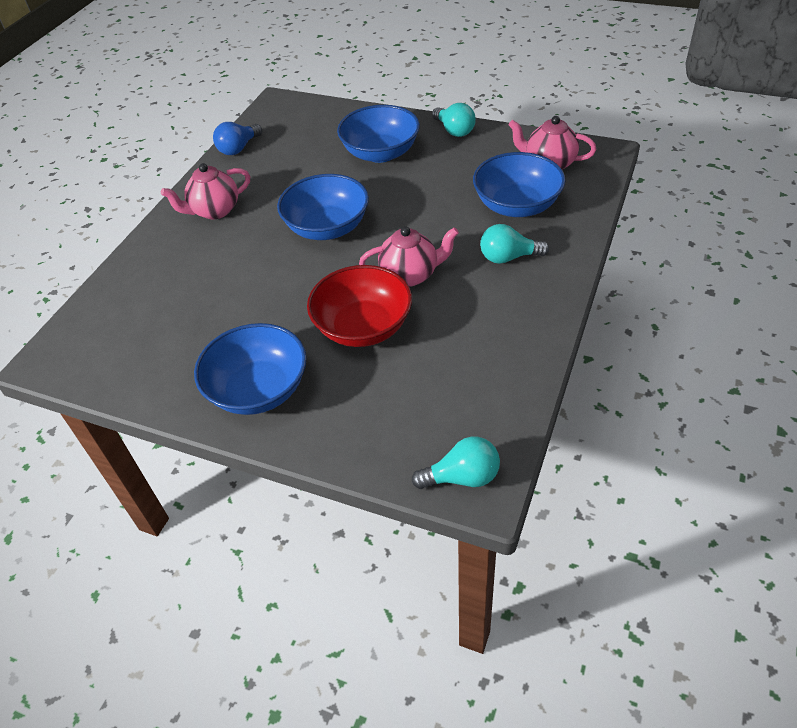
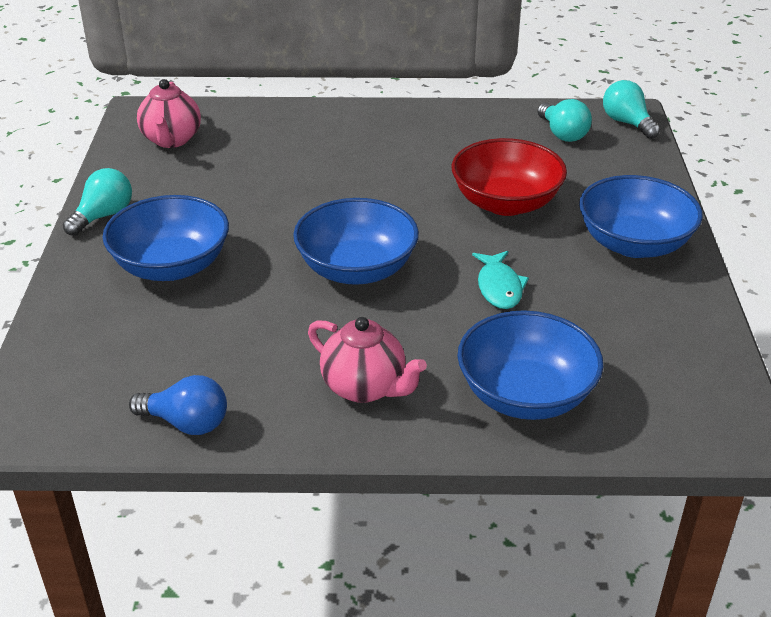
camera: 115 degrees left, 10 degrees down
(261, 291) = (499, 287): none -> turquoise fish
(410, 275) = (411, 191): pink teapot -> none
(508, 257) = (352, 141): turquoise light bulb -> turquoise light bulb (562, 134)
(517, 205) = (260, 148): blue bowl -> blue bowl (525, 395)

